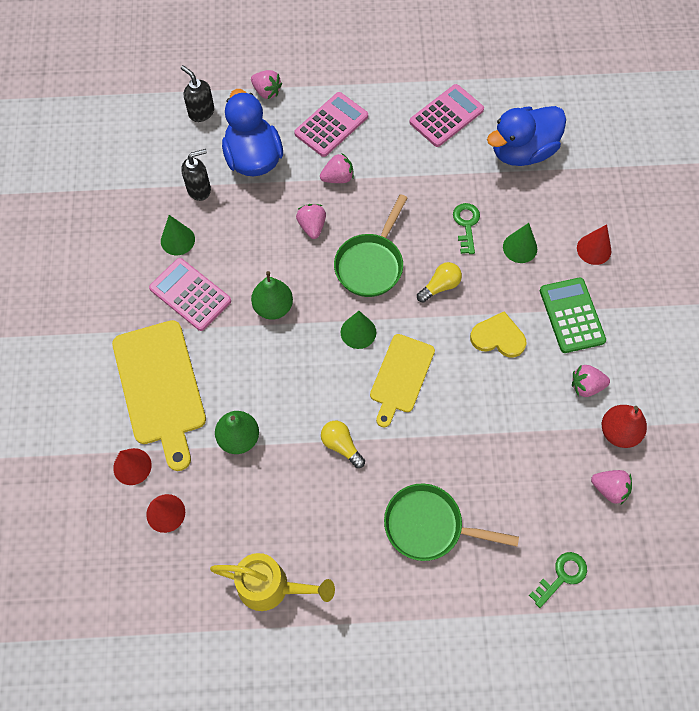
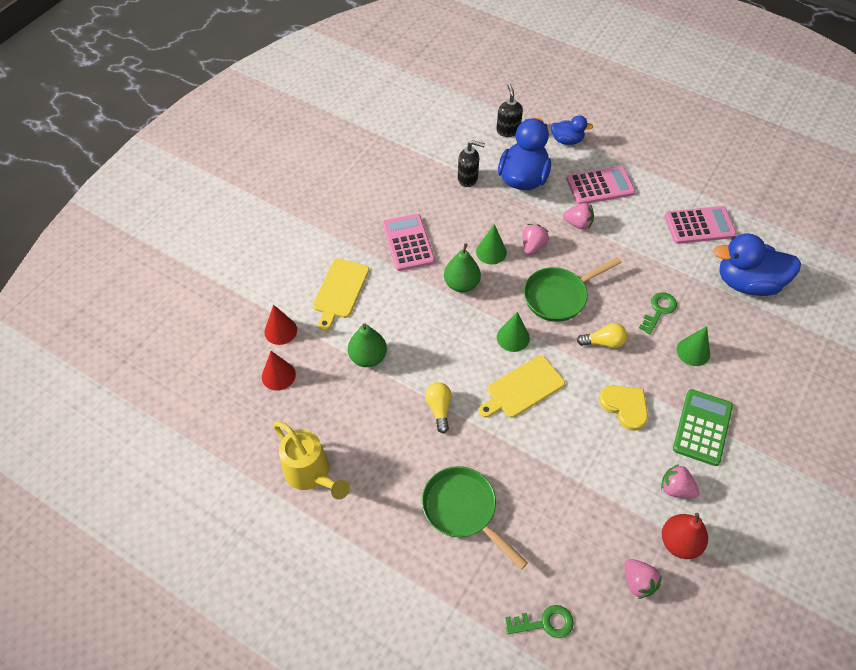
camera: 35 degrees right, 10 degrees down
(160, 387) = (340, 291): yellow cutting board -> yellow cutting board, size x0.63
(177, 240) = (427, 203): green cone -> green cone (491, 252)
(266, 91) = (567, 140): pink strawberry -> blue duck
(594, 249) = (759, 389): red cone -> none

